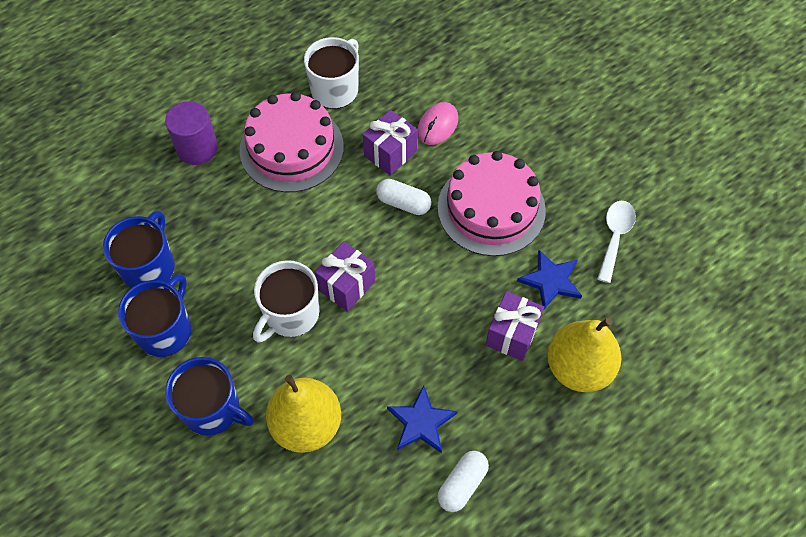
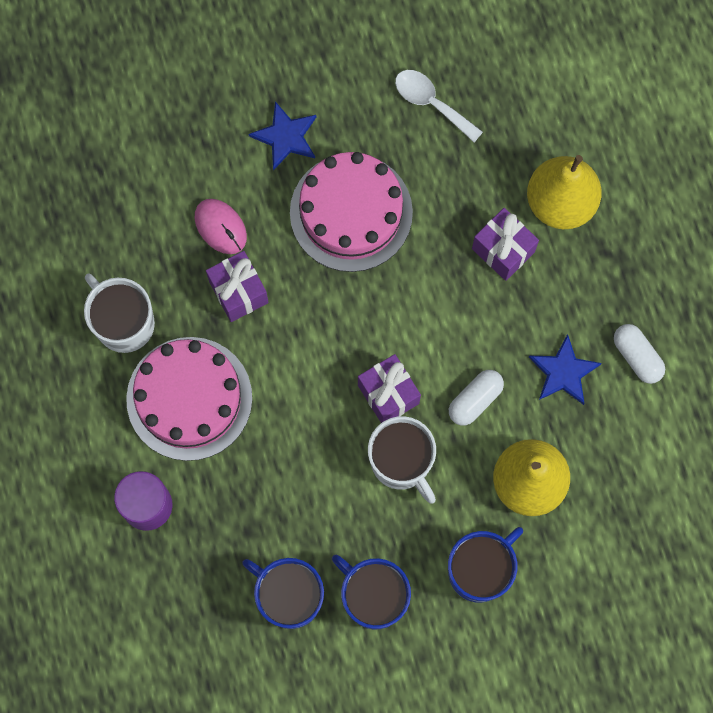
camera: 70 degrees left, 15 degrees up
(403, 203) = (309, 301): white capsule -> white capsule (475, 400)
(551, 281) = (458, 188): blue star -> blue star (286, 137)

